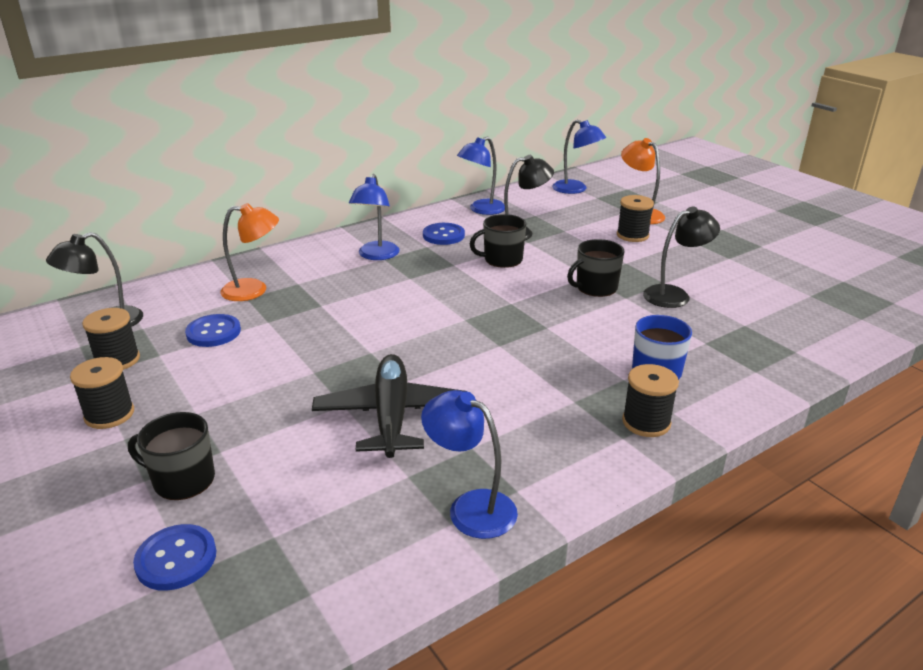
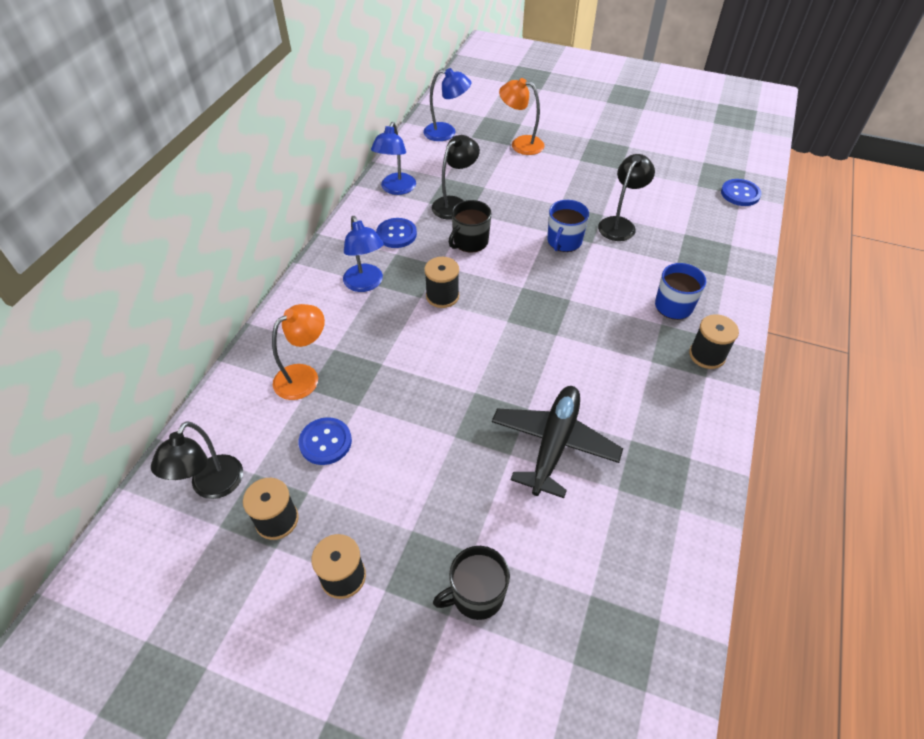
camera: 35 degrees left, 20 degrees up
(176, 559) = (551, 658): blue button -> blue button (740, 194)
(391, 416) = (554, 444): black plane -> black plane turned 60 degrees clockwise
(470, 507) = (679, 489): blue lamp -> none
(595, 287) = (564, 241): black mug -> blue mug
(632, 235) = (537, 171): black spool -> black spool (442, 296)

